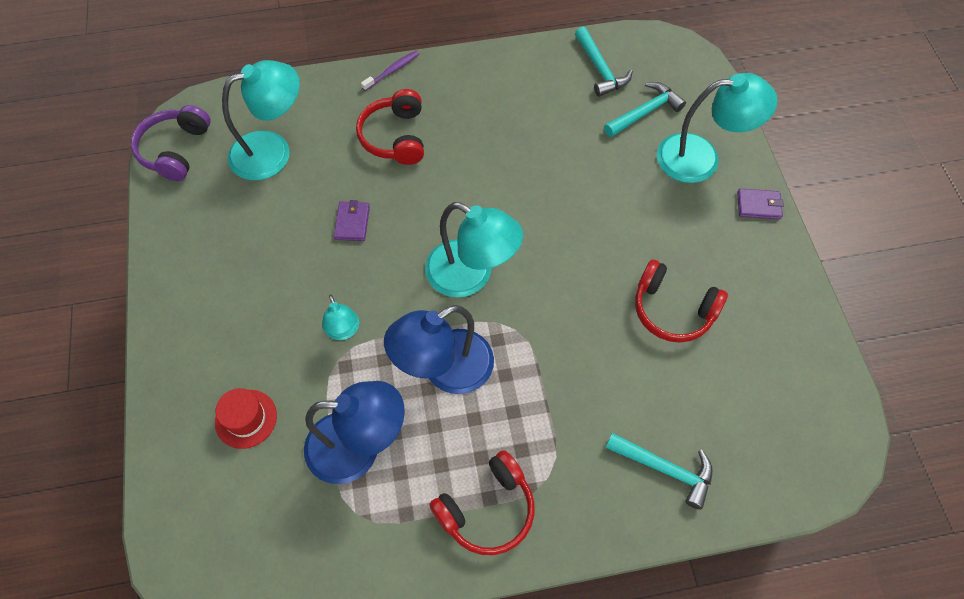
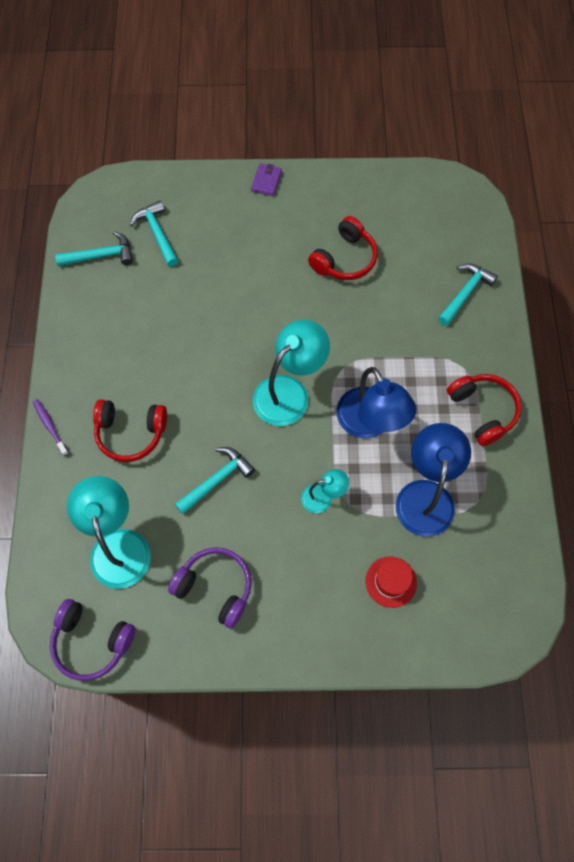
camera: 80 degrees left, 5 degrees up
(232, 242) = (215, 587): none -> purple headphones
(352, 223) = (217, 480): purple wallet -> turquoise hammer
(701, 158) = (213, 206): turquoise lamp -> none

